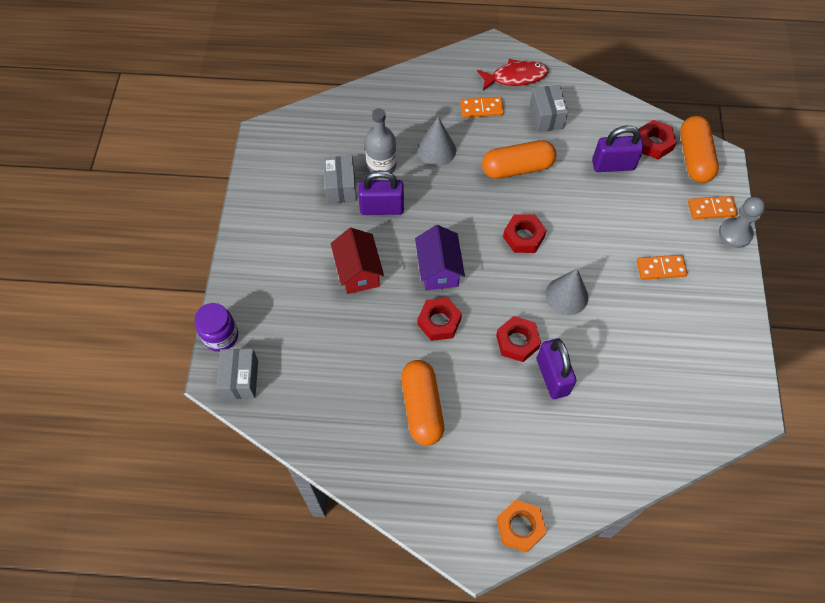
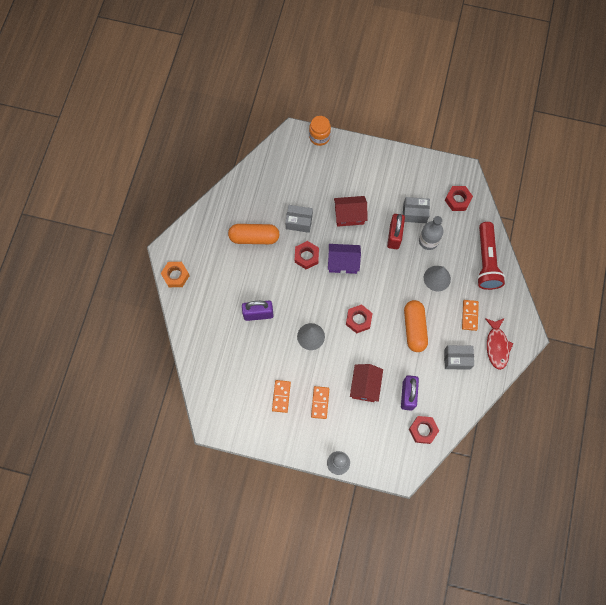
camera: 100 degrees right, 10 degrees up
(221, 336) = (319, 137): purple jar -> orange jar
(240, 379) = (290, 145): grey box -> grey box (299, 222)
(382, 208) = (394, 236): purple padlock -> red padlock
(399, 98) = (486, 261): none -> red flashlight
(517, 341) = (285, 299): red nut -> red nut (457, 200)
(617, 216) = (365, 386): none -> red house
(694, 158) = (406, 456): orange capsule -> none
(711, 209) = (361, 453): orange domino -> orange domino (281, 396)

